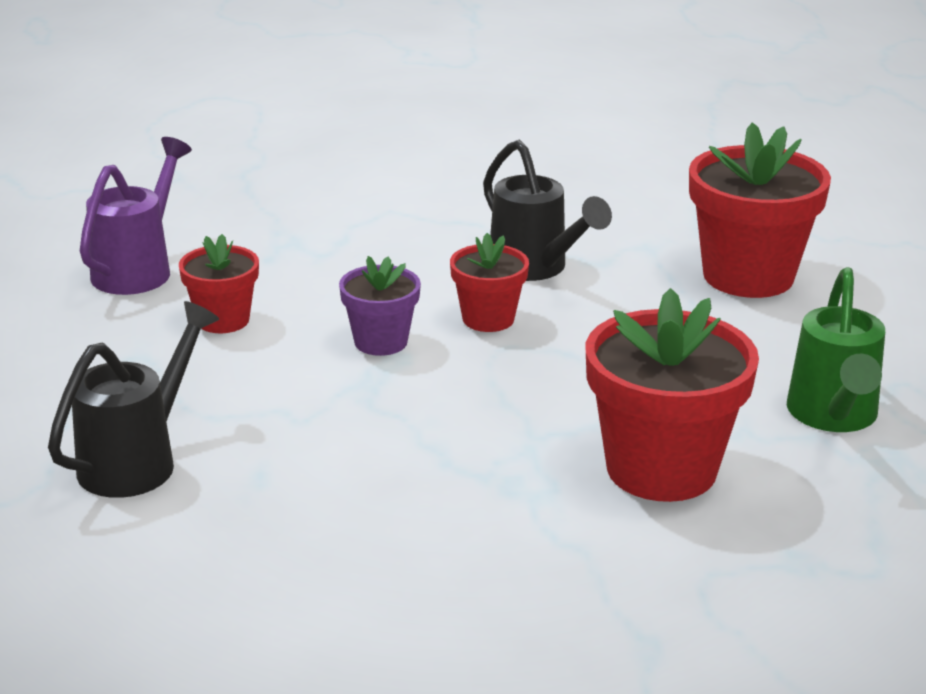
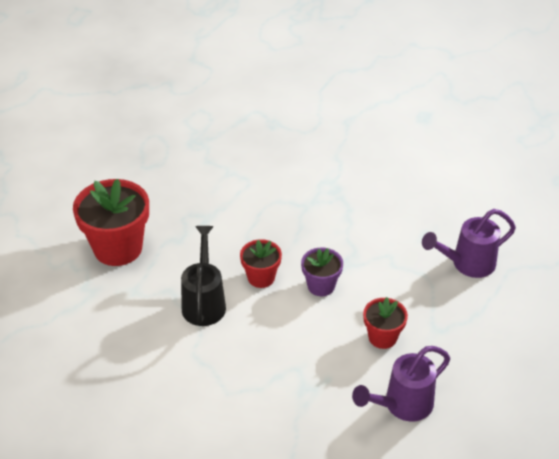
camera: 145 degrees left, 15 degrees up
(137, 461) = (467, 264): black watering can -> purple watering can
(661, 469) = (277, 172): red flower pot -> none
(833, 416) = (189, 165): green watering can -> none

